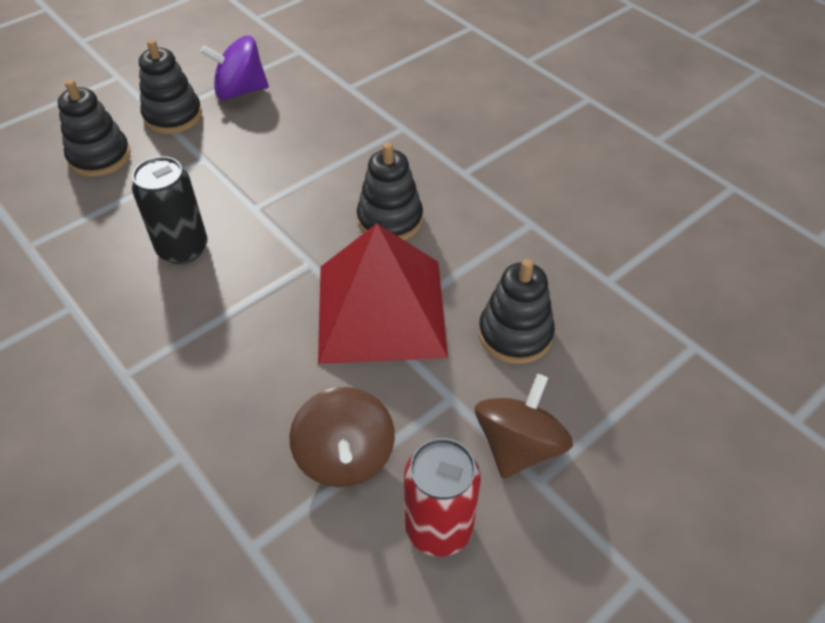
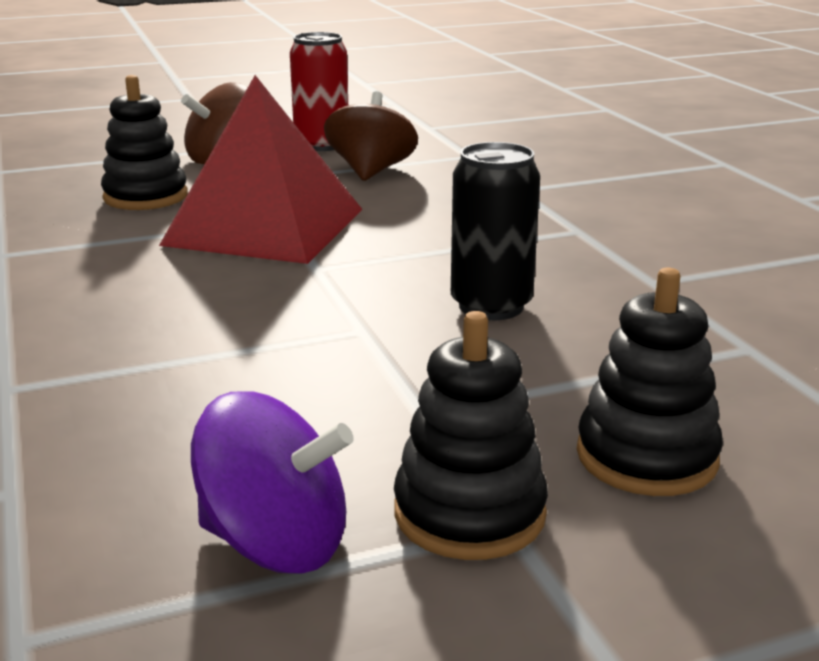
camera: 160 degrees left, 25 degrees down
(390, 220) = (174, 285): black stacking toy -> none

